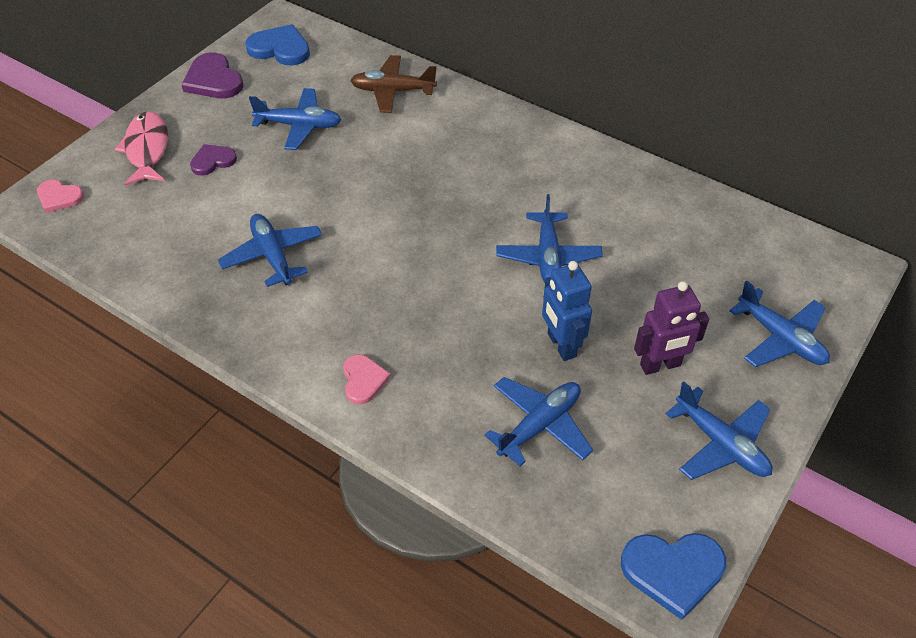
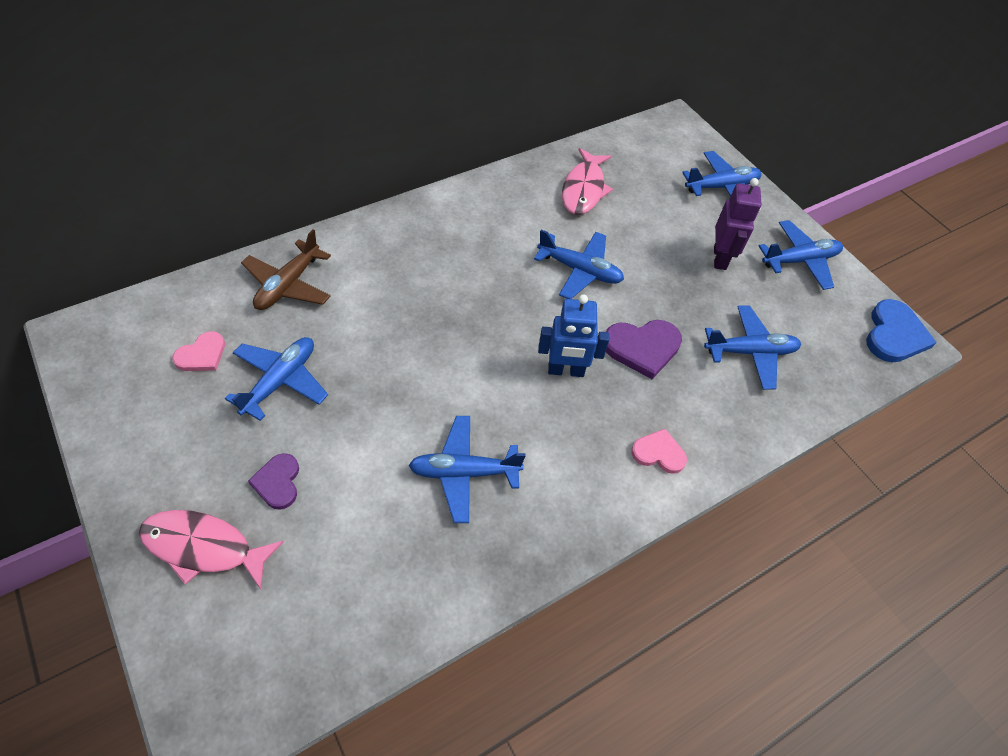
camera: 70 degrees left, 5 degrees up
(59, 197) = (221, 680): pink heart -> pink heart (202, 355)
(213, 80) = (130, 436): purple heart -> purple heart (642, 348)
(280, 48) = (130, 352): blue heart -> none
(539, 425) = (750, 352): blue plane -> blue plane turned 105 degrees clockwise
(561, 345) = (677, 304): blue robot -> blue robot (566, 371)
(665, 225) = (584, 189): none -> pink fish

